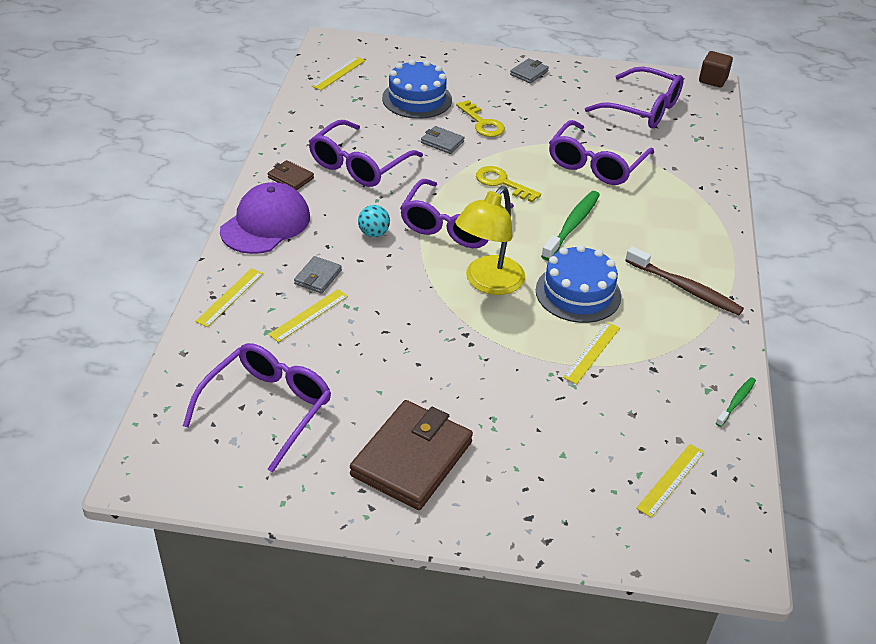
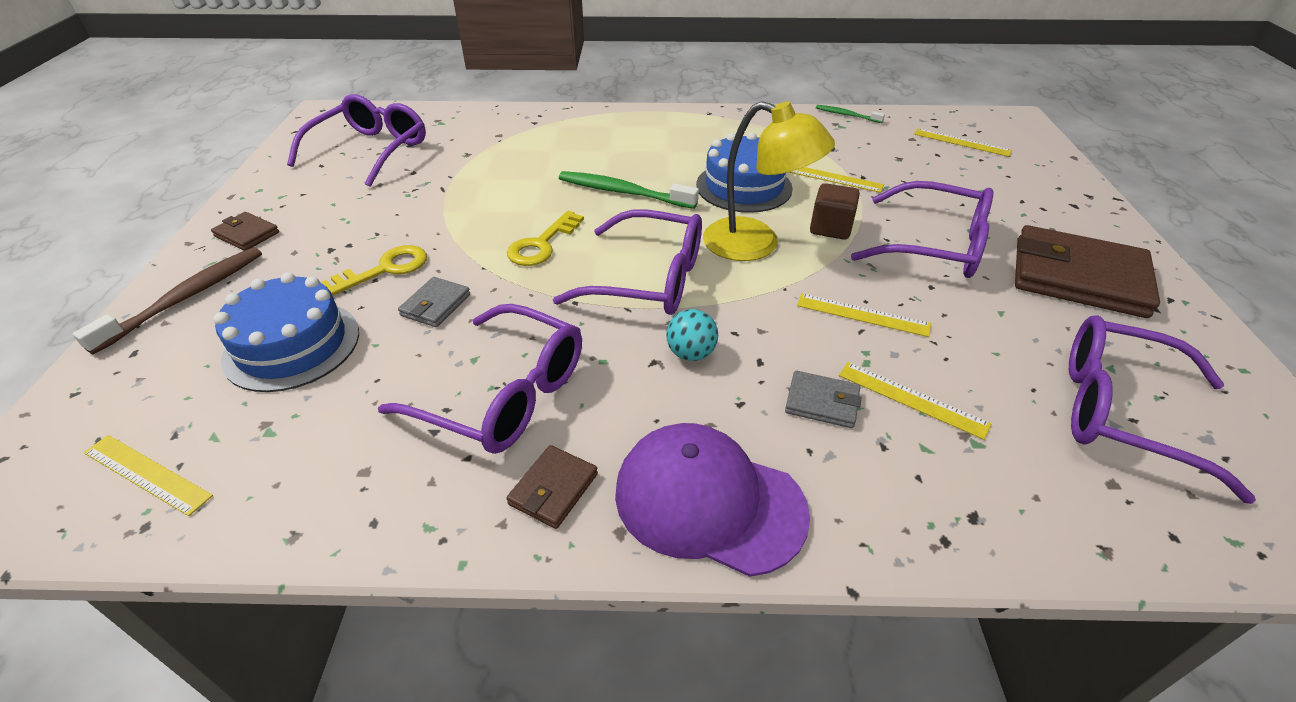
camera: 95 degrees left, 0 degrees up
(230, 297) = (932, 512): yellow ruler -> yellow ruler (862, 315)
(529, 73) = (247, 234): grey wallet -> brown wallet
(596, 164) = (493, 179): purple glasses -> purple glasses (934, 246)
(685, 288) = (707, 132): brown toothbrush -> brown toothbrush (186, 298)
(713, 80) = (315, 111): brown cube -> brown cube (830, 228)

